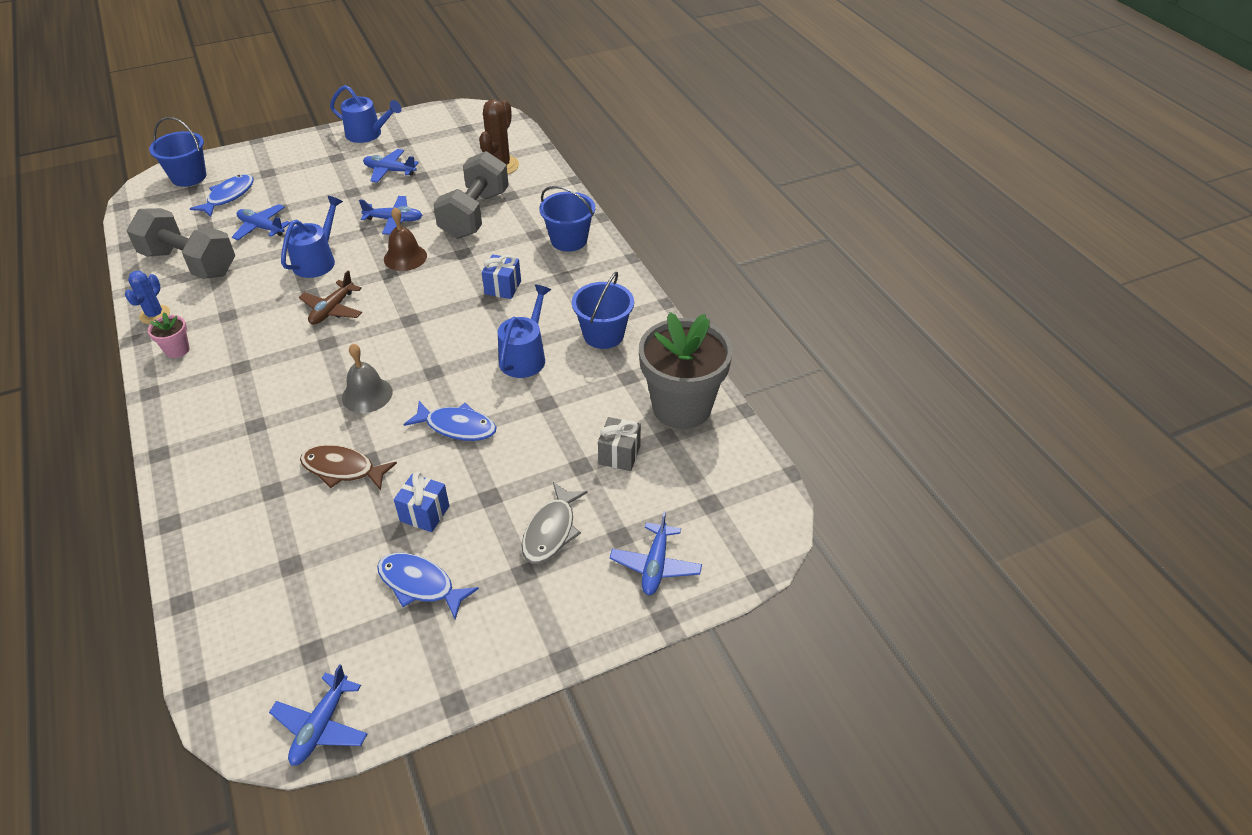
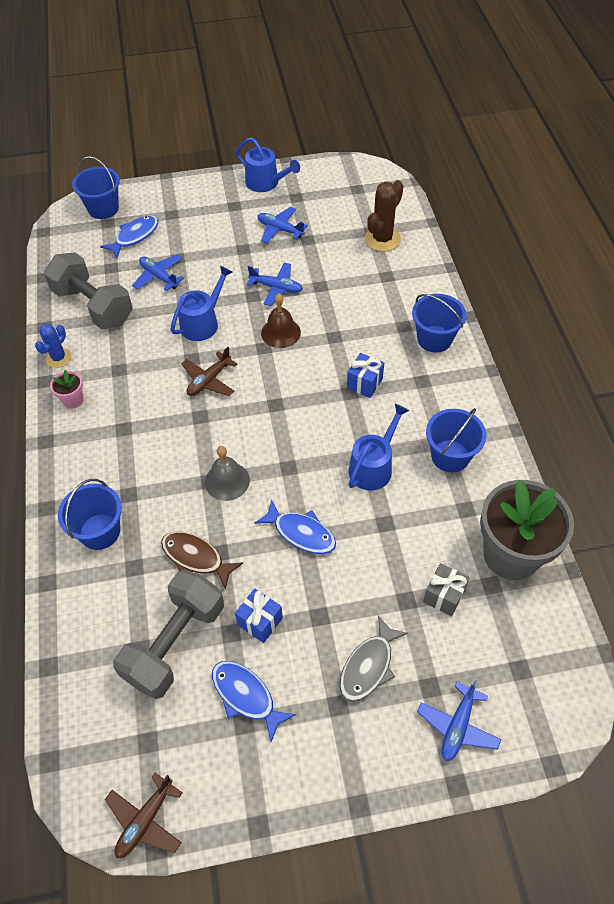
camera: 15 degrees right, 10 degrees up
(226, 464) = (100, 531): none -> blue bucket
(321, 726) = (145, 820): blue plane -> brown plane
(475, 214) = (351, 293): grey dumbbell -> grey dumbbell (175, 643)

